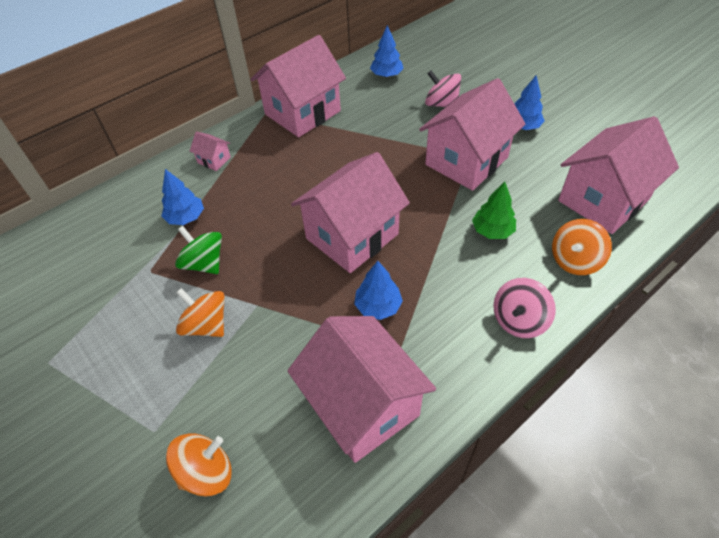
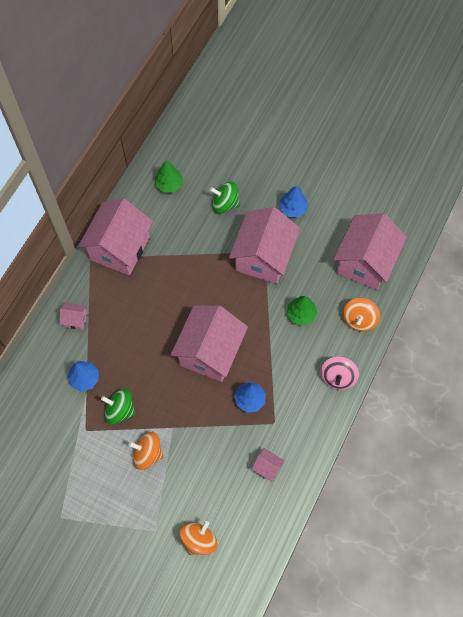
camera: 25 degrees left, 15 degrees up
(362, 405) = (267, 467): pink house -> pink house, size x0.41
(386, 75) = (169, 184): blue tree -> green tree
(441, 104) = (225, 204): pink spinning top -> green spinning top

